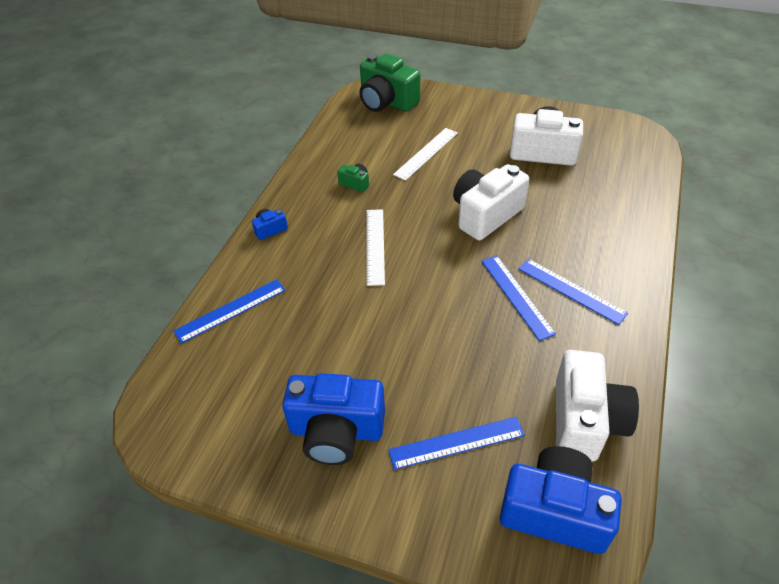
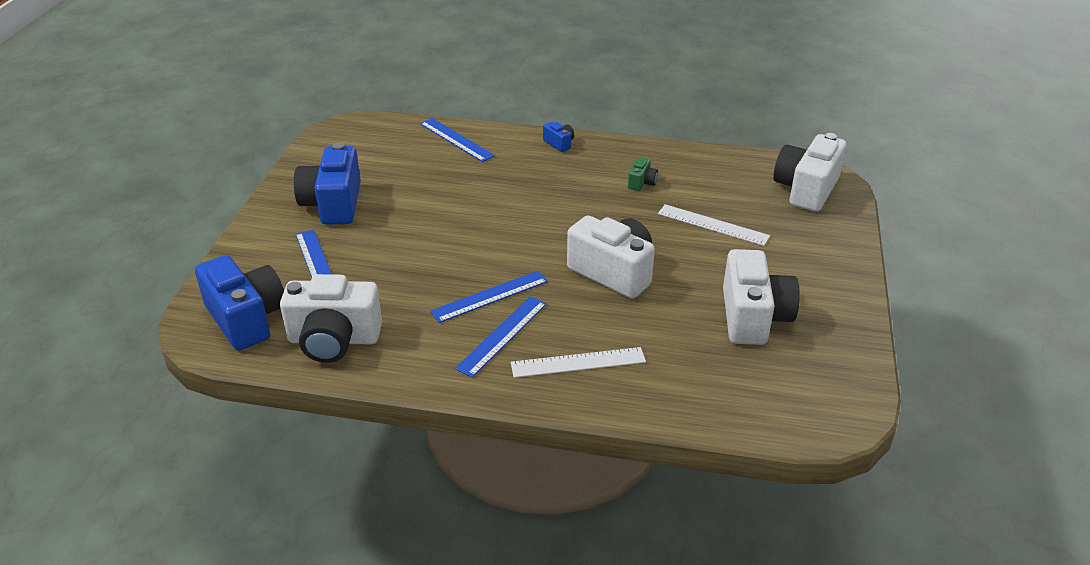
camera: 80 degrees right, 10 degrees down
(375, 246) = (548, 203): white ruler -> white ruler (578, 362)
(387, 102) = (806, 189): green camera -> white camera
(554, 511) = (247, 319): blue camera -> blue camera turned 45 degrees counterclockwise

